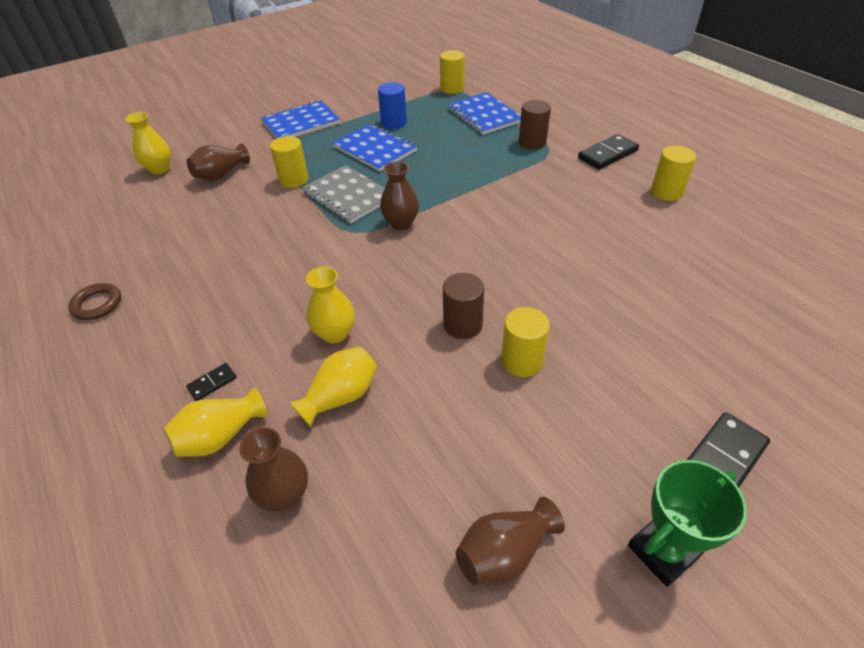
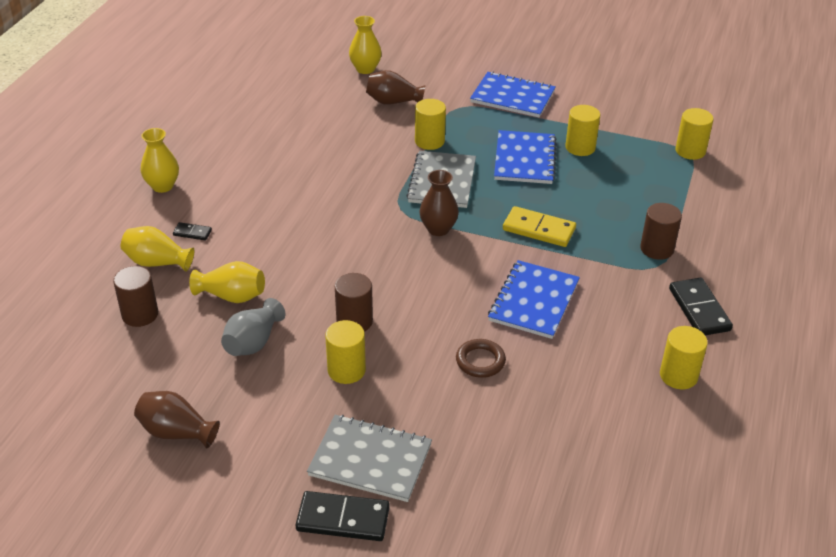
camera: 50 degrees right, 5 degrees down
(97, 304) = (208, 140): brown ring -> brown ring (480, 361)
(284, 495) = (140, 314): brown vase -> brown cylinder
(335, 333) = (284, 261): yellow vase -> yellow vase (162, 186)
(394, 123) = (580, 147): blue cylinder -> yellow cylinder
(424, 412) = (253, 342): none -> grey vase
(458, 178) = (538, 229): none -> yellow domino
(484, 115) = (666, 195): blue notebook -> blue notebook (533, 301)
(608, 154) = (699, 309): black domino -> black domino turned 60 degrees clockwise
(652, 401) = (370, 460): none -> grey notebook
(663, 551) = (236, 510): green trophy -> none

